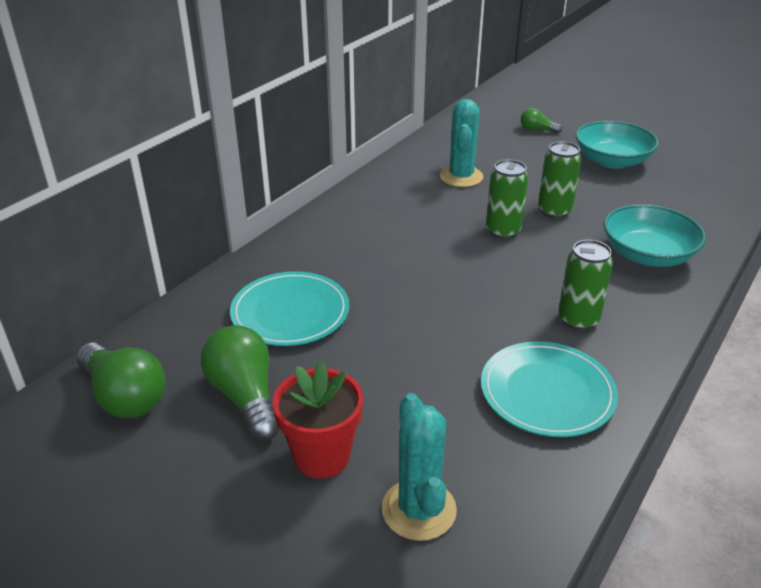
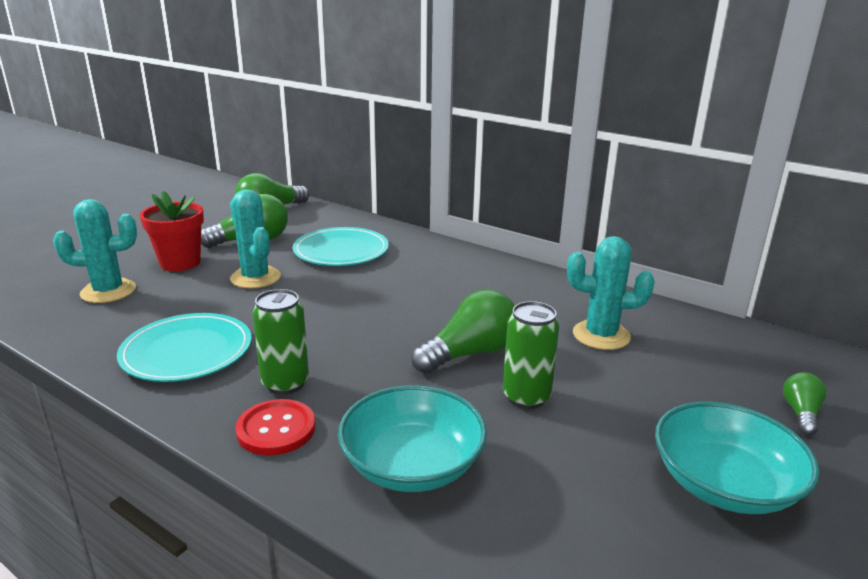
camera: 90 degrees right, 10 degrees down
(368, 372) = (255, 278): none -> turquoise cactus
(503, 231) = (470, 353): green can -> green light bulb
(639, 316) = (276, 429): none -> red button

